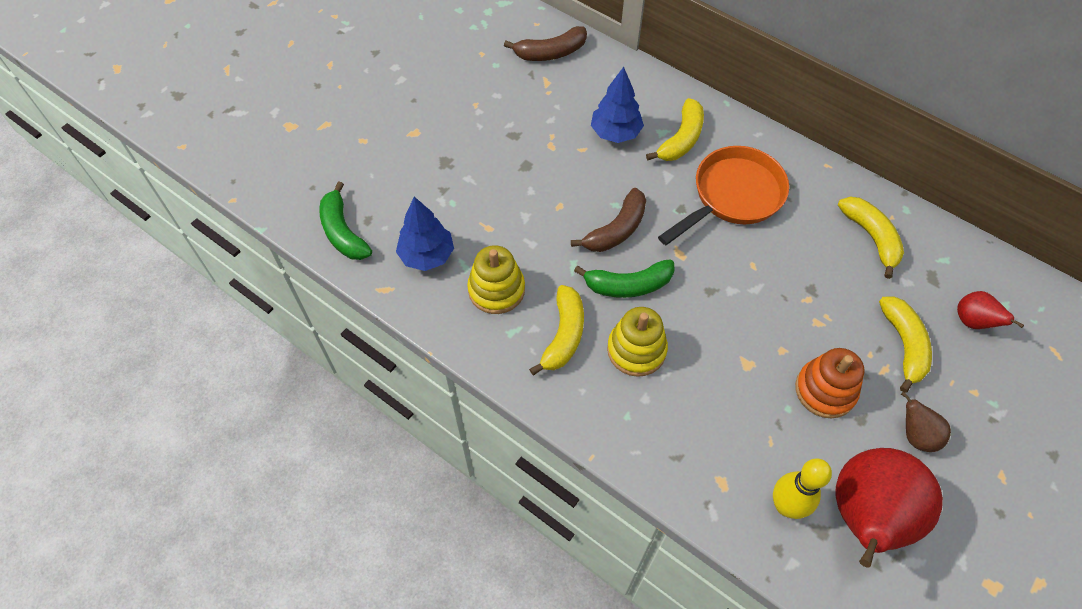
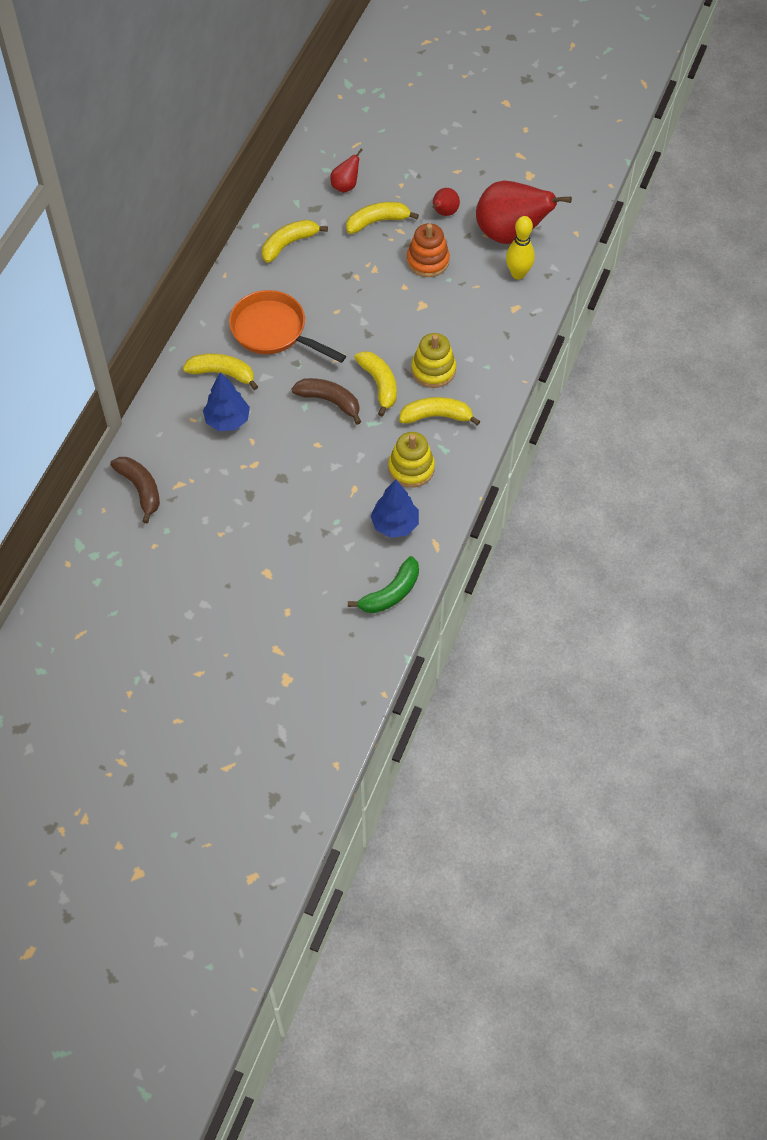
camera: 105 degrees left, 0 degrees up
(628, 285) = (379, 384): green banana -> yellow banana
(916, 435) = (444, 213): brown pear -> red pear

